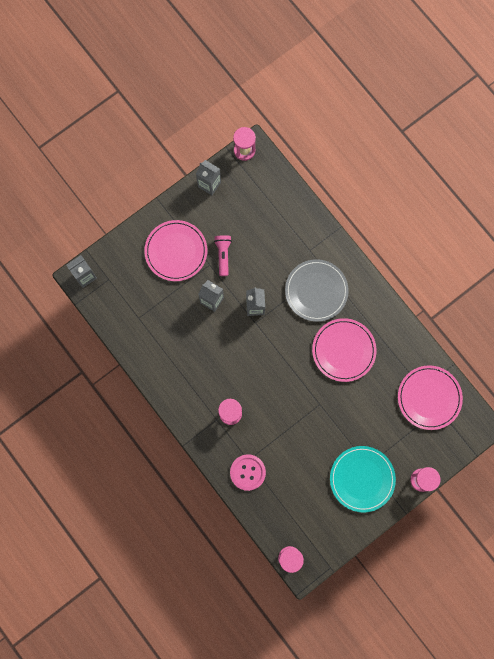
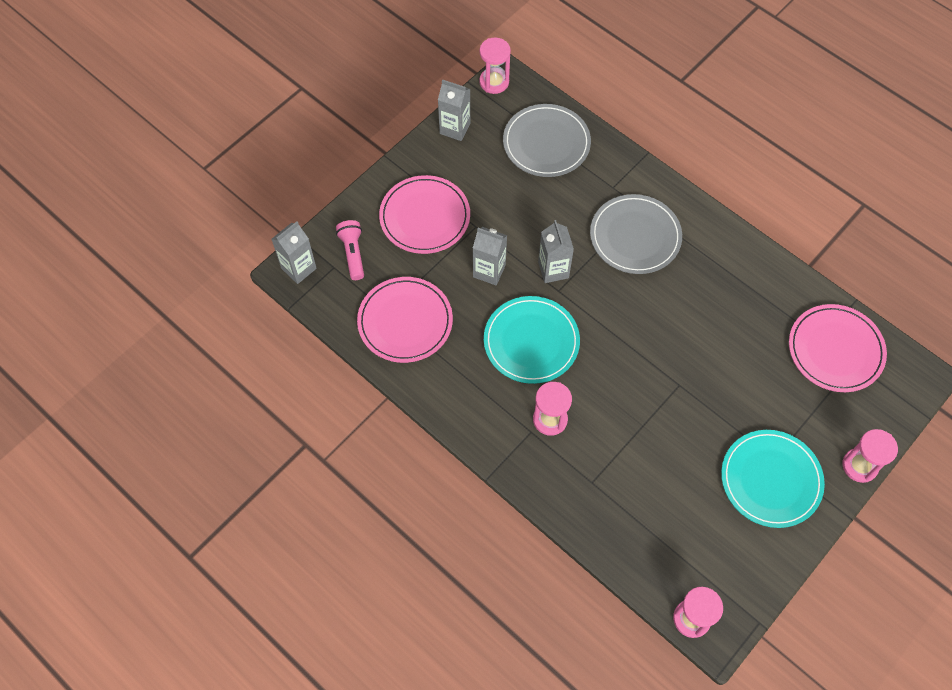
camera: 10 degrees left, 15 degrees down
(223, 255) = (493, 211): pink flashlight -> pink flashlight (353, 253)
(229, 357) = (531, 341): none -> turquoise plate
(247, 472) = (595, 500): pink button -> none
(271, 207) = (546, 143): none -> grey plate
(343, 350) = (694, 306): pink plate -> pink plate (405, 321)

